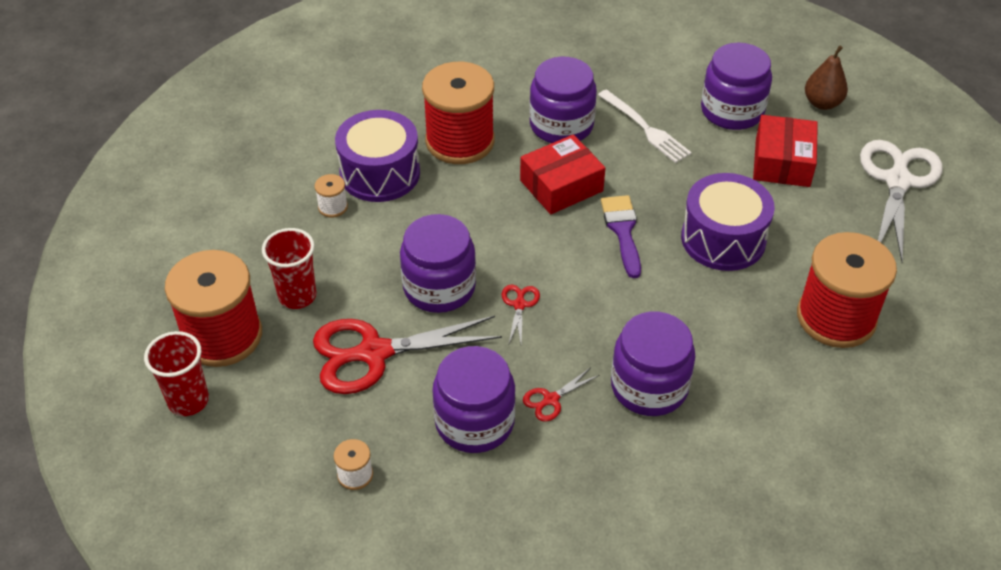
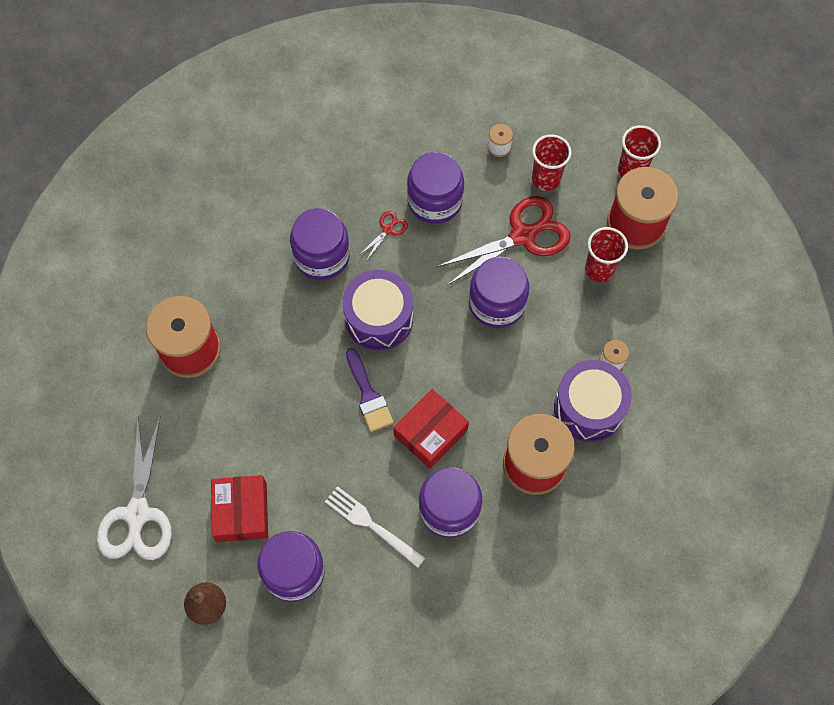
camera: 165 degrees right, 20 degrees up
(310, 416) = (546, 179): none -> red cup
(519, 305) = (431, 302): red scissors -> none
(723, 239) = (285, 407): purple drum -> purple drum (379, 318)

